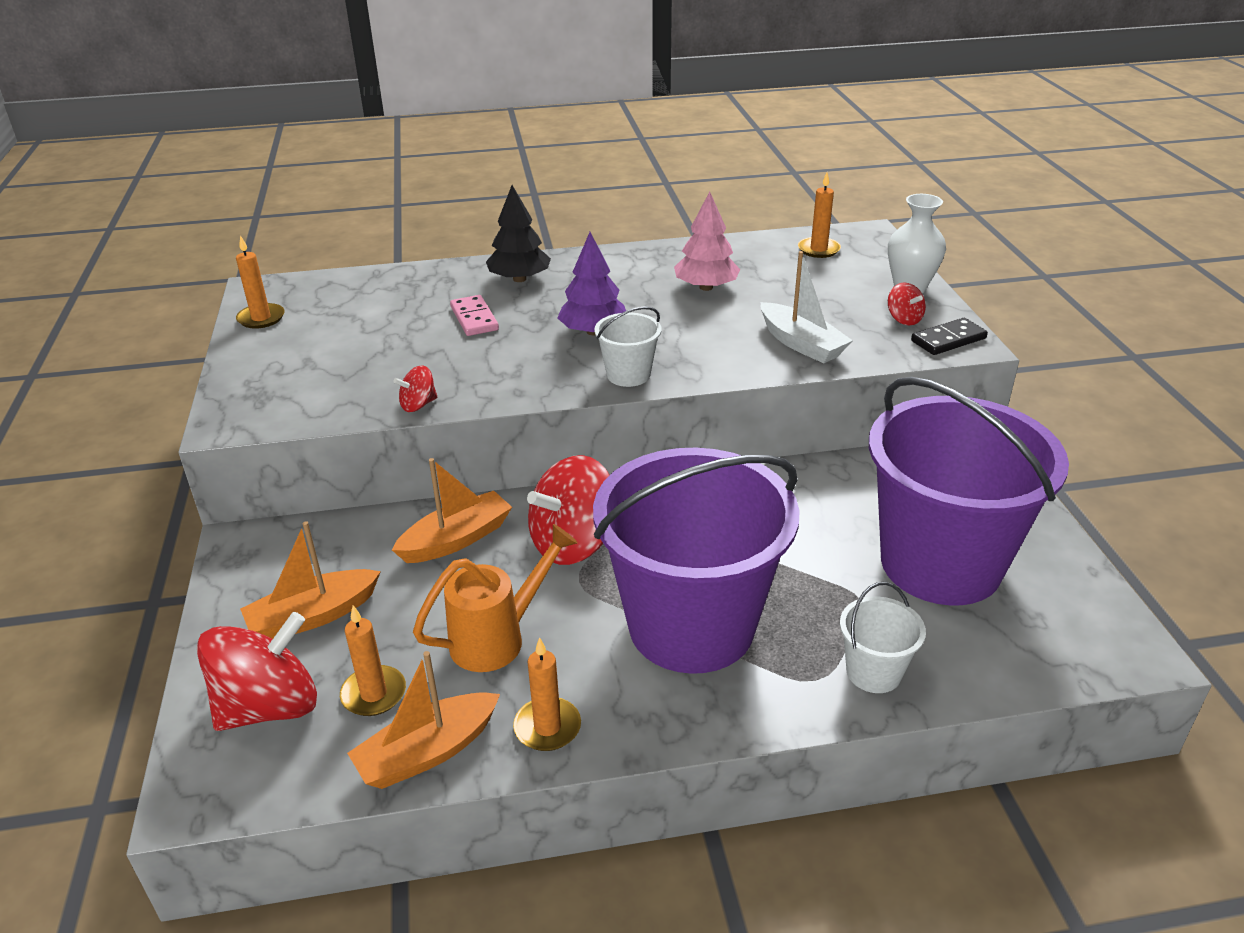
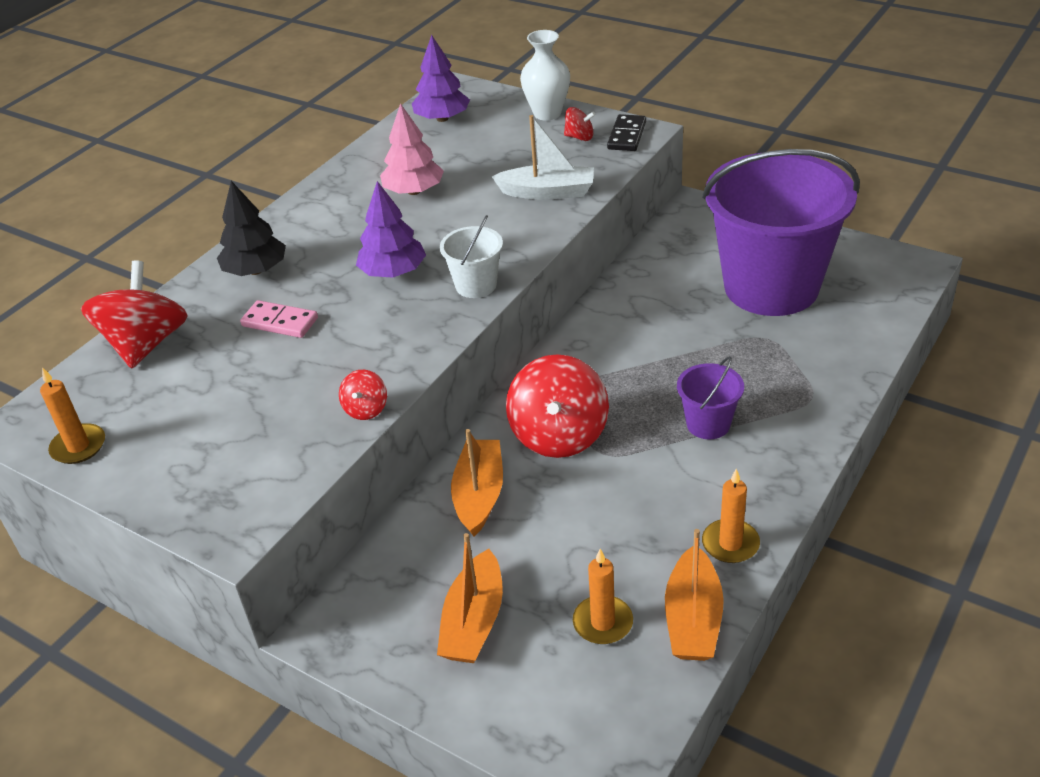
camera: 45 degrees left, 5 degrees up
(269, 706) = (552, 692): red spinning top -> red spinning top (146, 344)
(498, 638) = (616, 525): orange watering can -> none
(691, 626) = (708, 424): purple bucket -> purple bucket, size x0.41
(818, 249) = (442, 118): orange candle -> purple tree
(873, 672) = (831, 370): white bucket -> none

